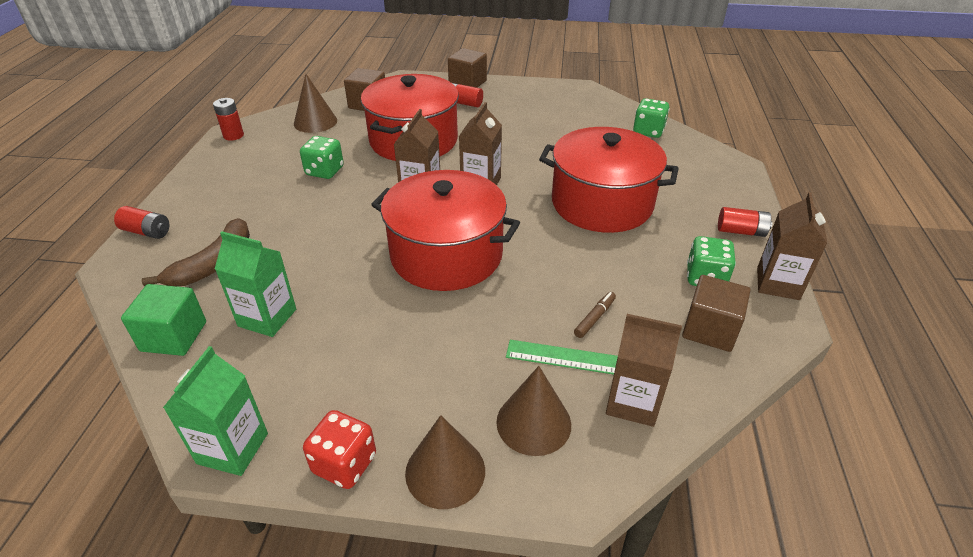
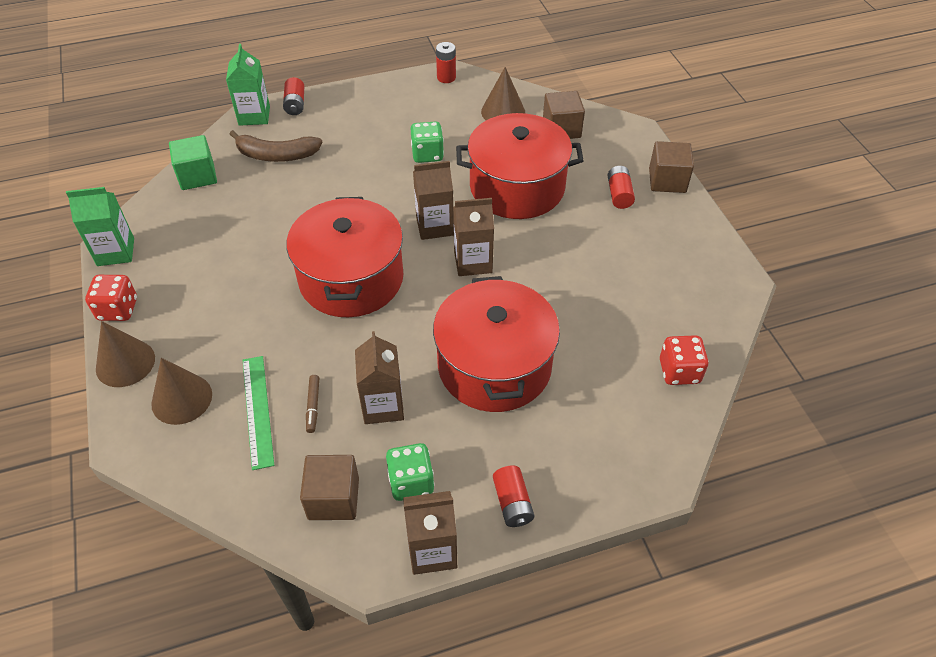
camera: 65 degrees right, 10 degrees up
(267, 318) = (232, 210): green carton -> green carton (254, 116)
(595, 318) = (313, 406): brown marker -> brown marker turned 75 degrees clockwise
(632, 402) = (223, 457): brown carton -> brown carton (383, 406)
(648, 131) = (679, 371): green dice -> red dice

